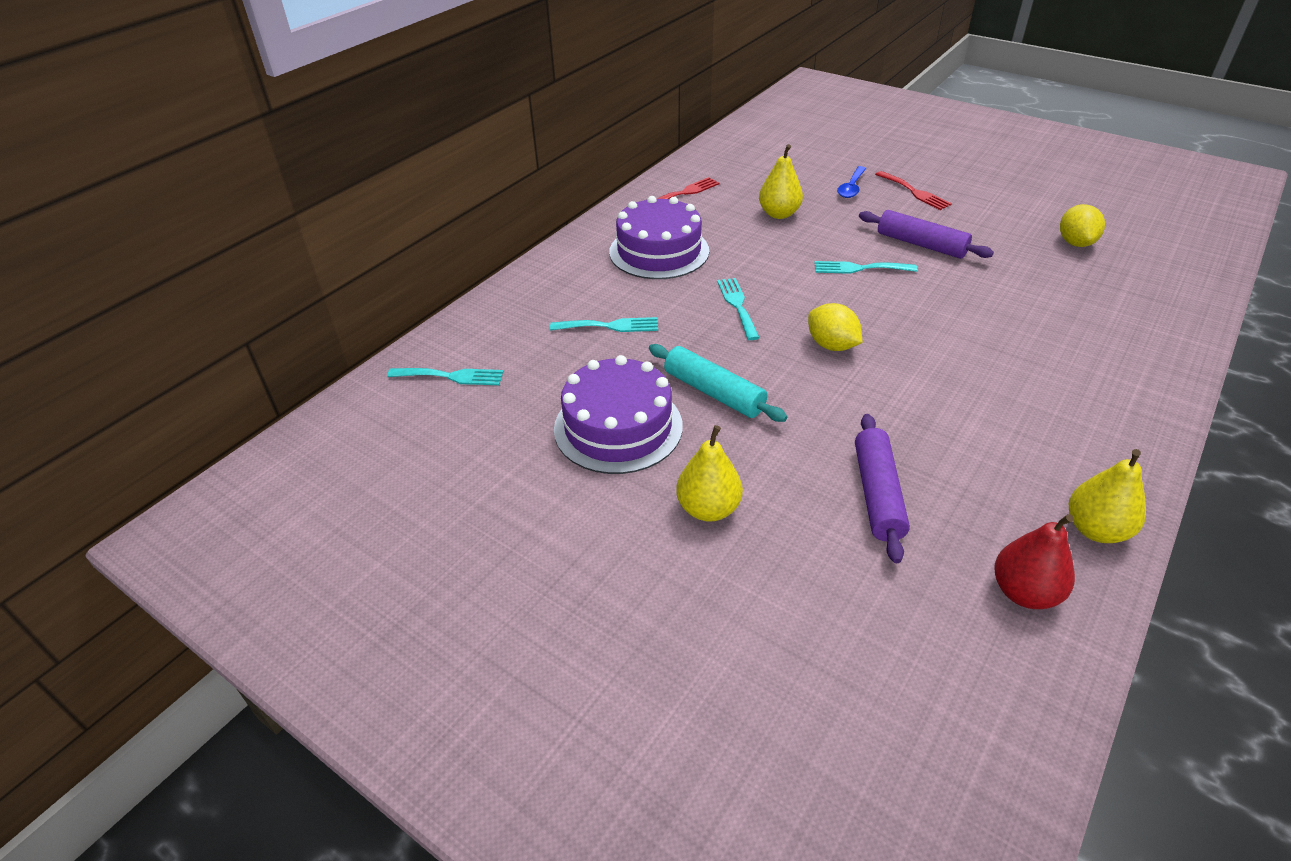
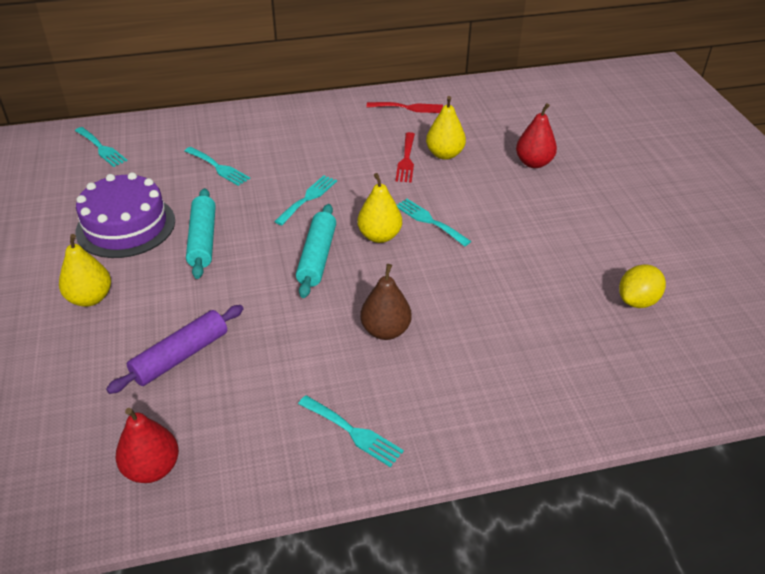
camera: 40 degrees right, 0 degrees up
(659, 251) = (324, 138): purple cake -> none
(831, 345) = (317, 257): yellow lemon -> turquoise rolling pin
(851, 187) = (533, 163): blue spoon -> red pear
(914, 192) = (577, 191): red fork -> red fork (406, 160)
(921, 244) = (506, 230): purple rolling pin -> none
(978, 364) = (385, 330): none -> brown pear
(1091, 448) = (353, 432): none -> turquoise fork
(1095, 529) = (258, 474): yellow pear -> yellow pear (379, 236)

